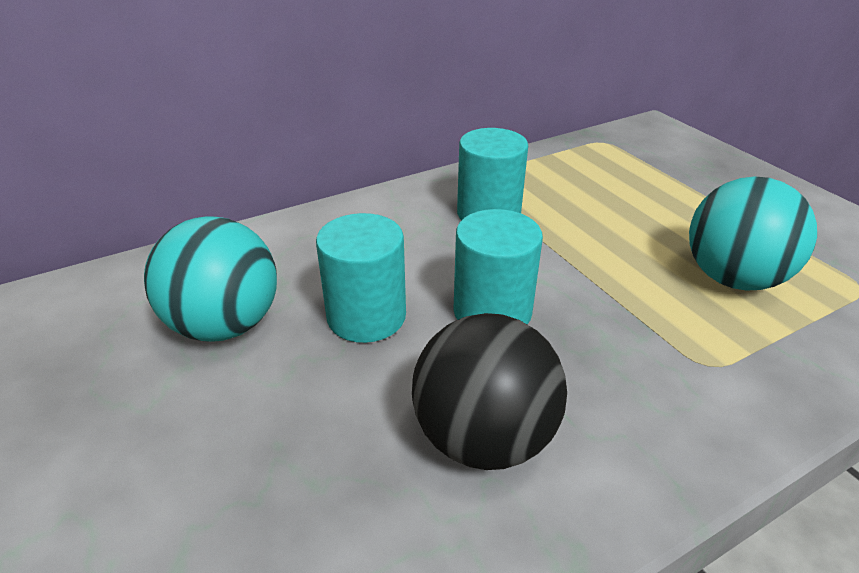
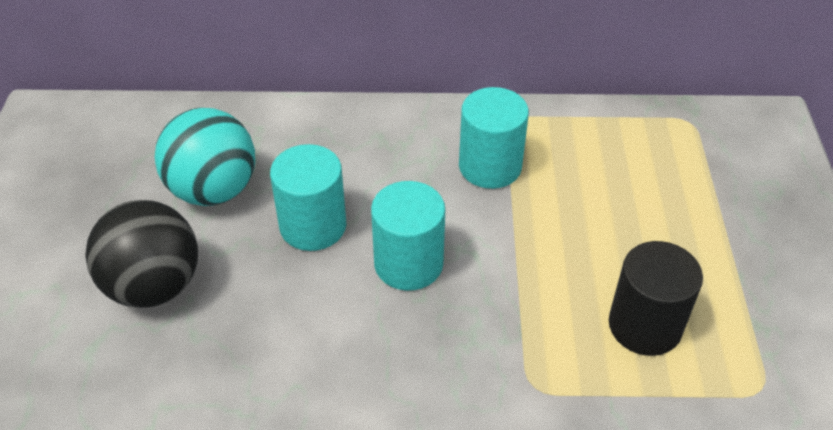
camera: 30 degrees right, 10 degrees up
(484, 438) = (317, 357): black ball -> black ball (154, 286)
(732, 278) = (645, 325): turquoise ball -> black cylinder

